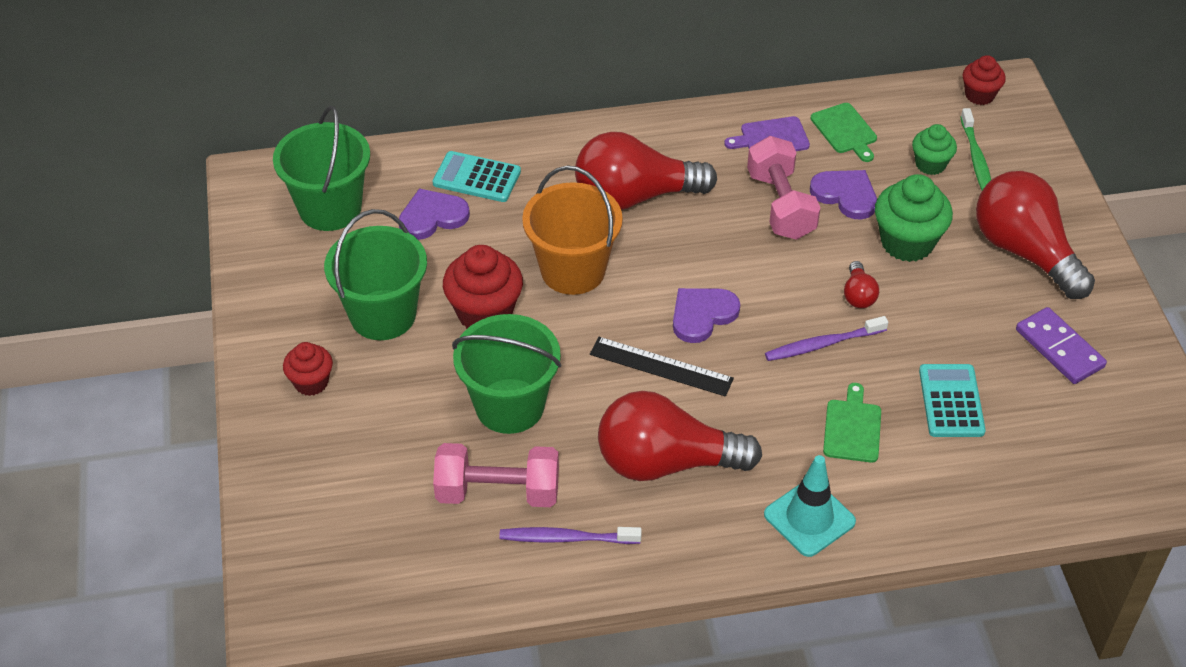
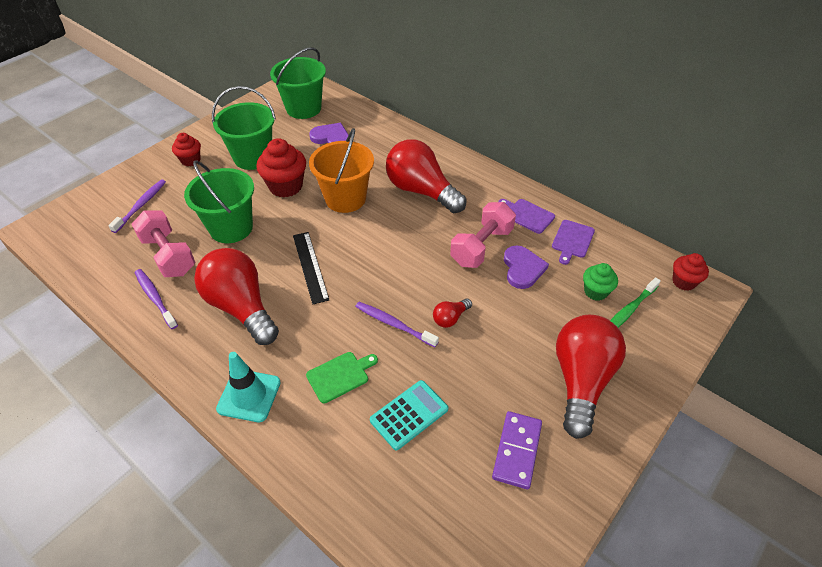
camera: 50 degrees right, 0 degrees up
(357, 479) = (141, 205): none -> purple toothbrush
(477, 178) = (372, 136): turquoise calculator -> none
(702, 315) = (364, 261): purple heart -> none
(845, 131) = (572, 240): green cutting board -> purple cutting board
(907, 243) = (518, 317): green cupcake -> none

